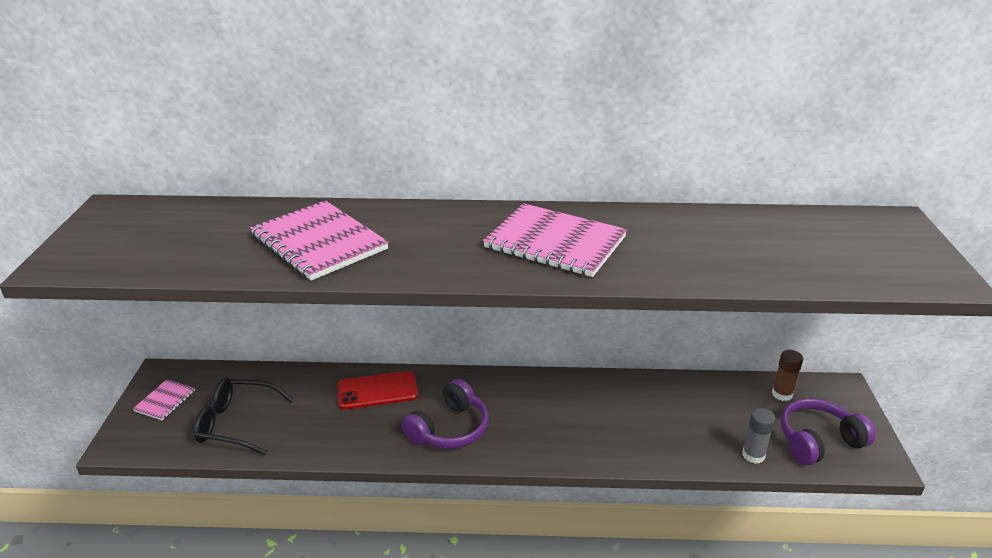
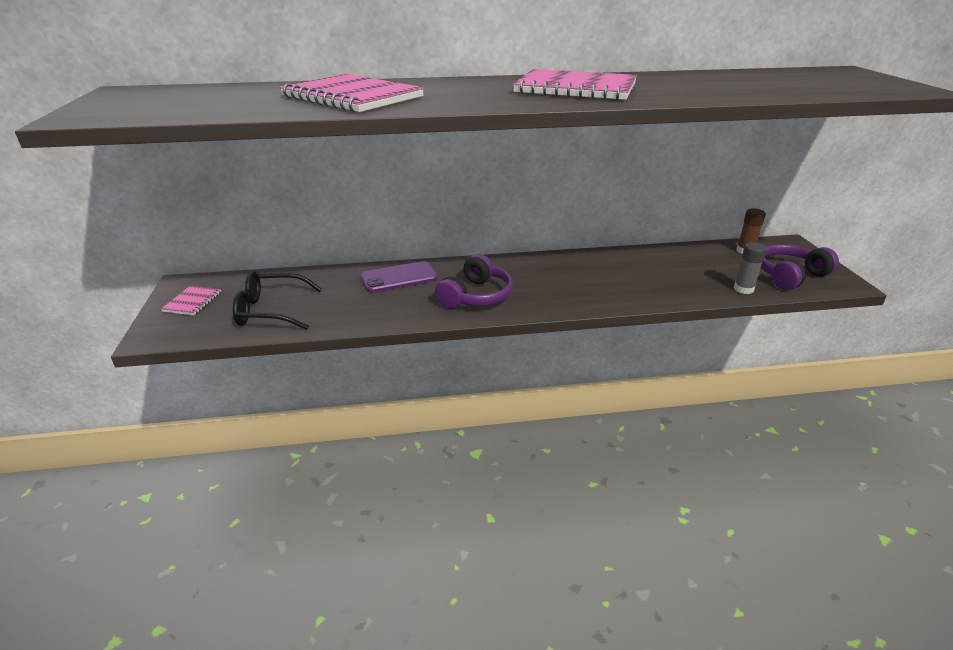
camera: 10 degrees left, 0 degrees up
(377, 391) = (399, 277): red phone -> purple phone

